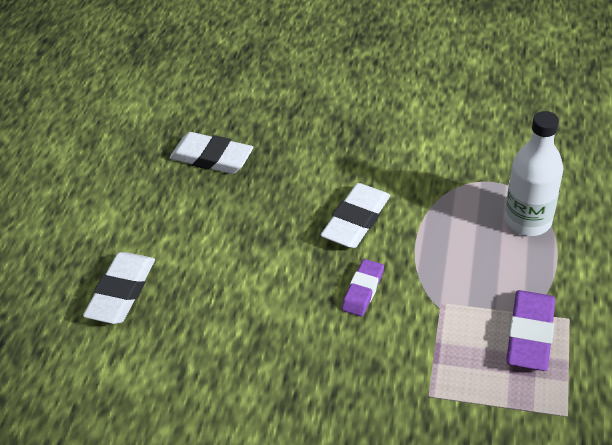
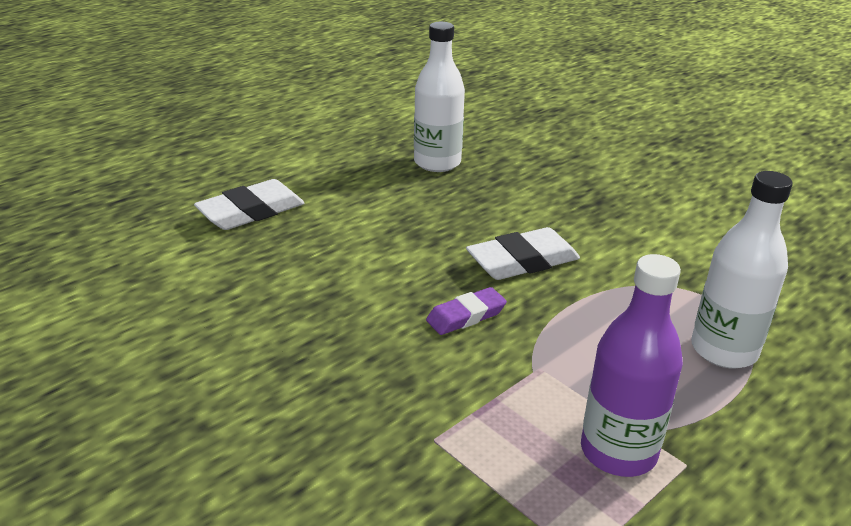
camera: 30 degrees right, 15 degrees down
(212, 158) = (437, 163): white eraser -> white bottle
(530, 334) = (618, 451): purple eraser -> purple bottle

